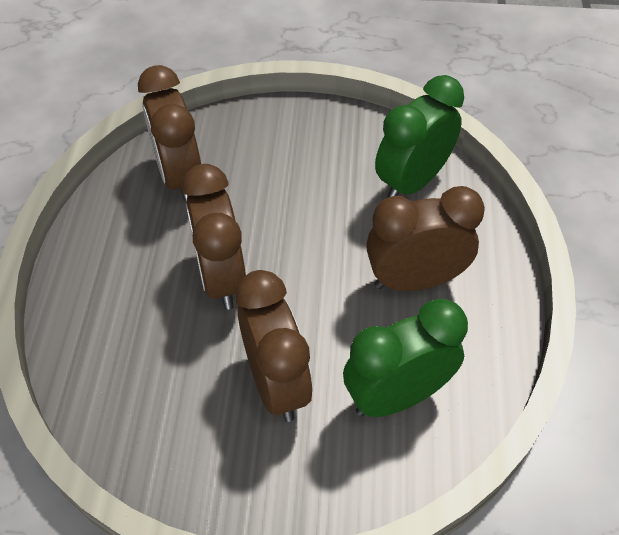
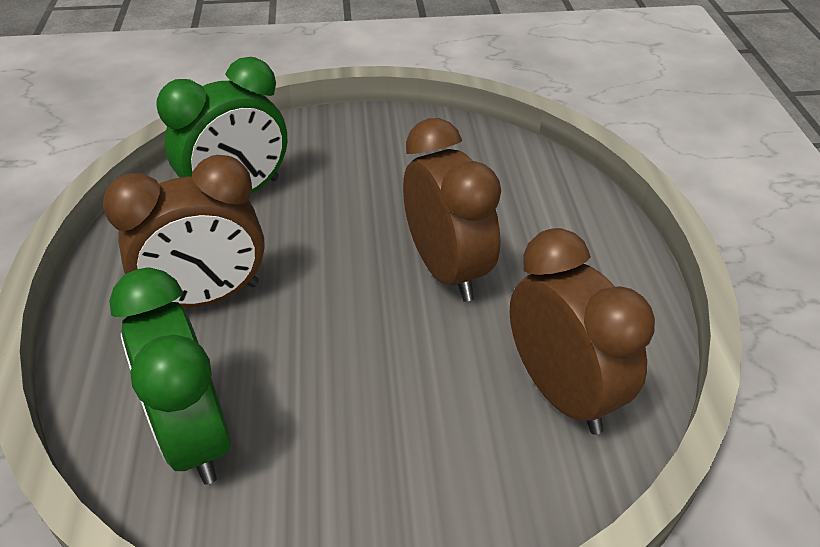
camera: 170 degrees right, 10 degrees down
(276, 383) = (359, 190): brown clock -> none
(412, 182) = (194, 436): green clock -> green clock turned 120 degrees clockwise

